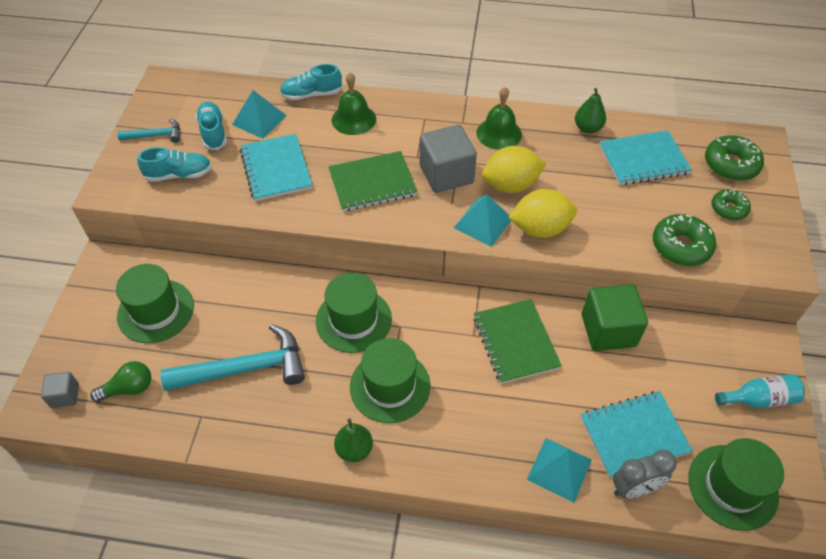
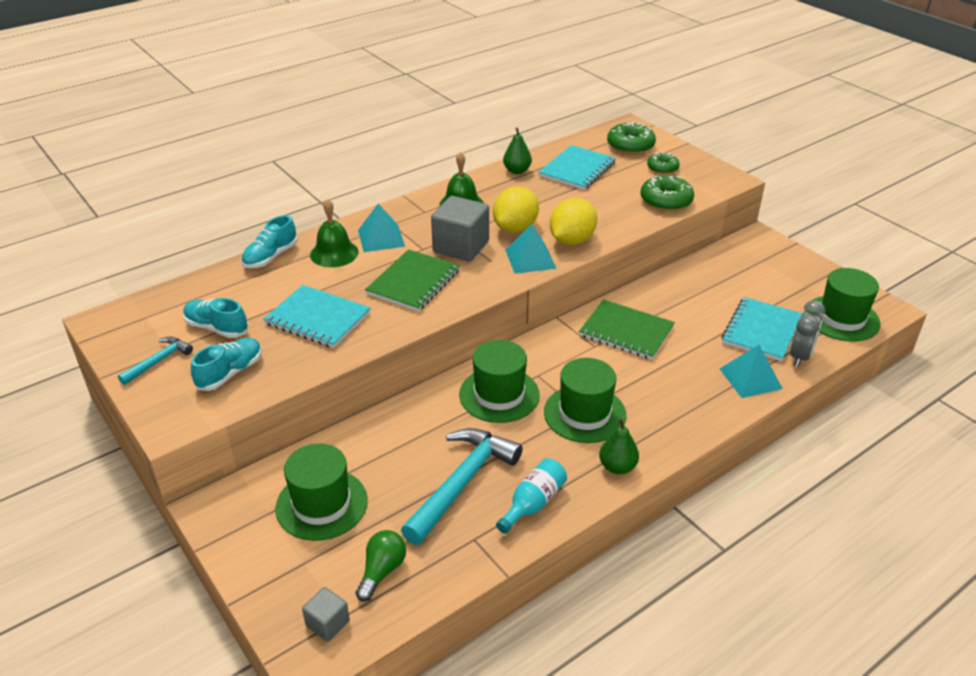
camera: 45 degrees left, 15 degrees down
(259, 120) = (248, 297): turquoise pyramid -> turquoise pyramid (381, 238)
(608, 330) = (669, 288): green cube -> none
(759, 399) = (793, 268): turquoise bottle -> turquoise bottle (533, 503)

